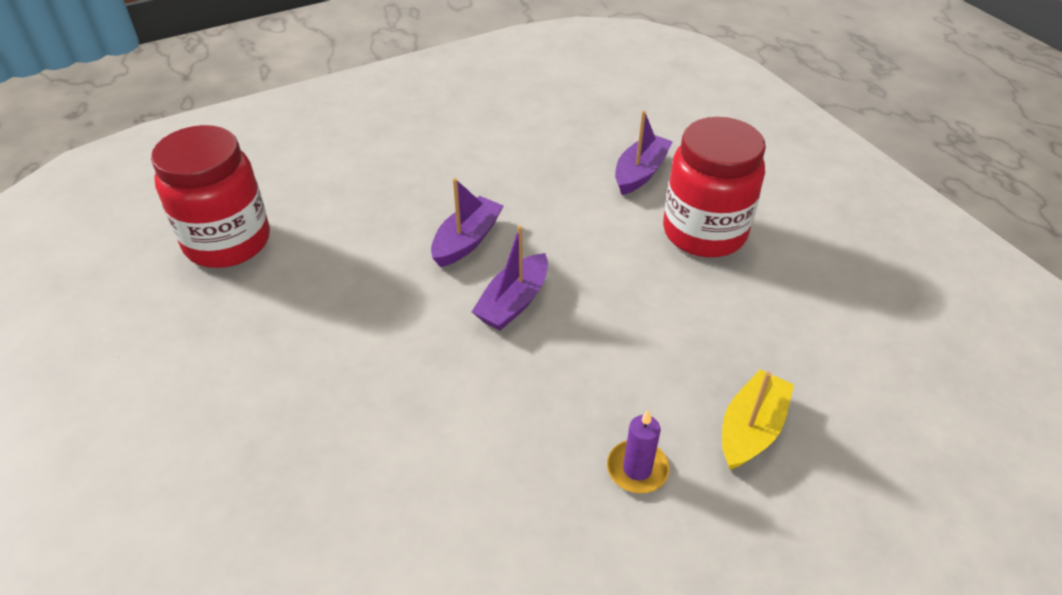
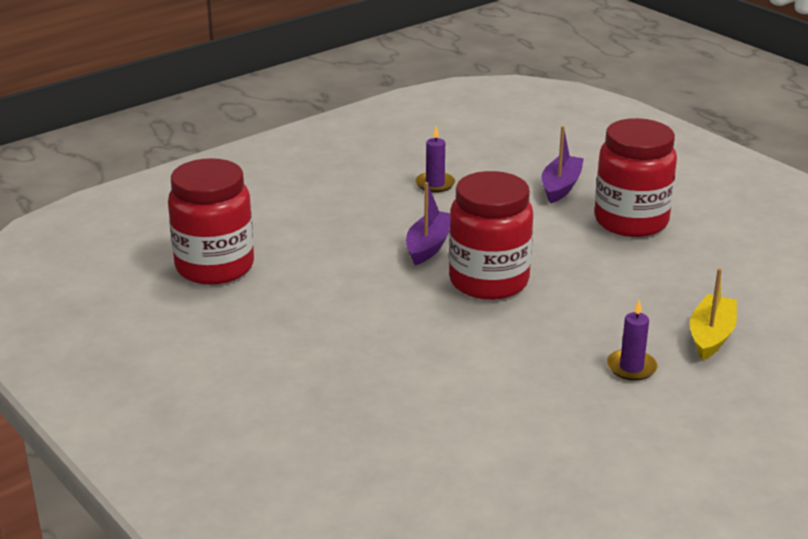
camera: 10 degrees left, 15 degrees down
(505, 154) = (435, 184): none -> purple candle
(513, 302) = (488, 281): purple boat -> red jar

